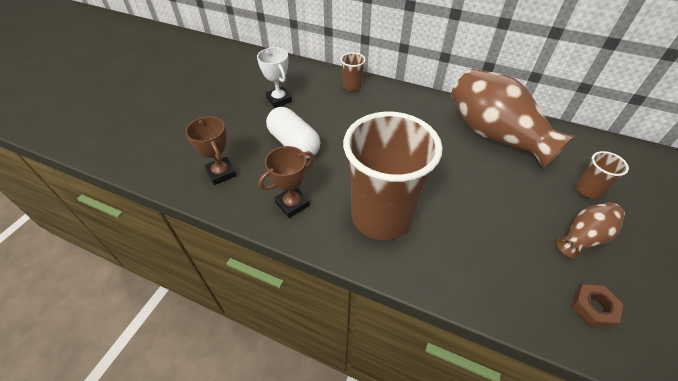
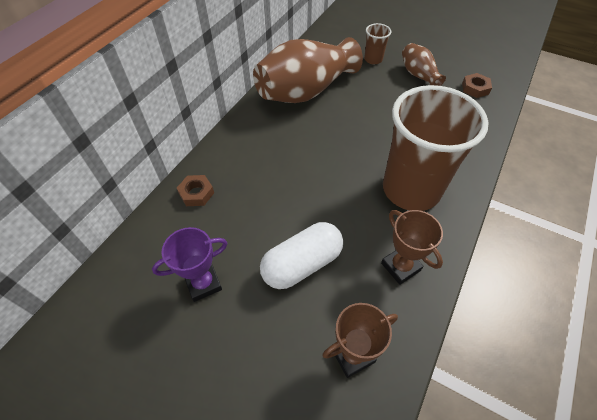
camera: 85 degrees left, 5 degrees up
(279, 100) = (203, 283): white trophy -> purple trophy
(352, 86) = (196, 193): brown cup -> brown nut

